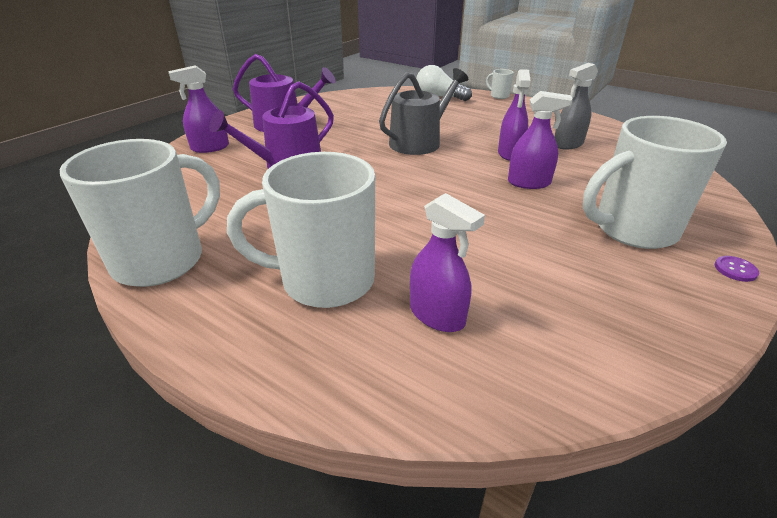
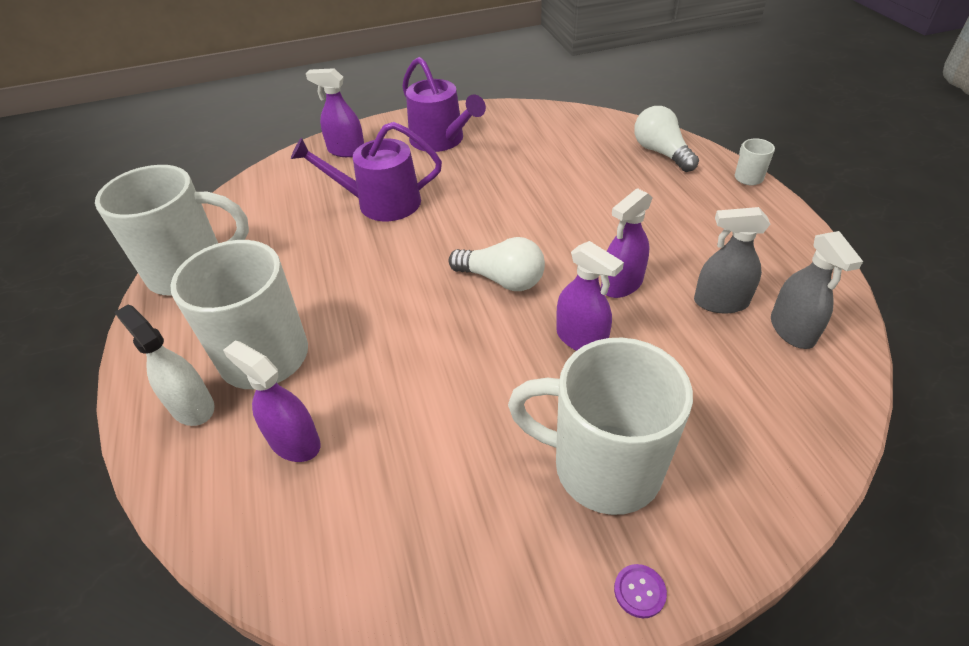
camera: 40 degrees right, 10 degrees up
(310, 341) = (192, 407): none -> white spray bottle
(419, 142) = (543, 221): grey watering can -> none
(437, 315) = (294, 442): purple spray bottle -> purple spray bottle turned 135 degrees clockwise
(439, 174) = (502, 280): none -> white light bulb
(614, 143) = (792, 330): none -> grey spray bottle

